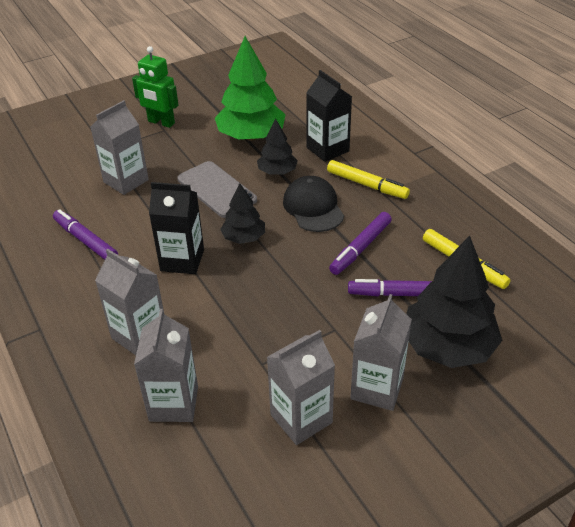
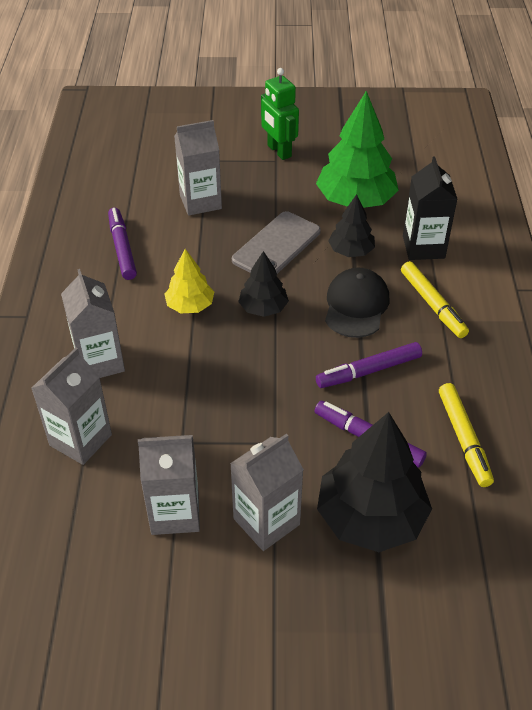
camera: 30 degrees right, 5 degrees up
(182, 260) = (190, 306): black carton -> yellow tree
(216, 189) = (276, 246): grey phone -> grey phone turned 45 degrees clockwise

